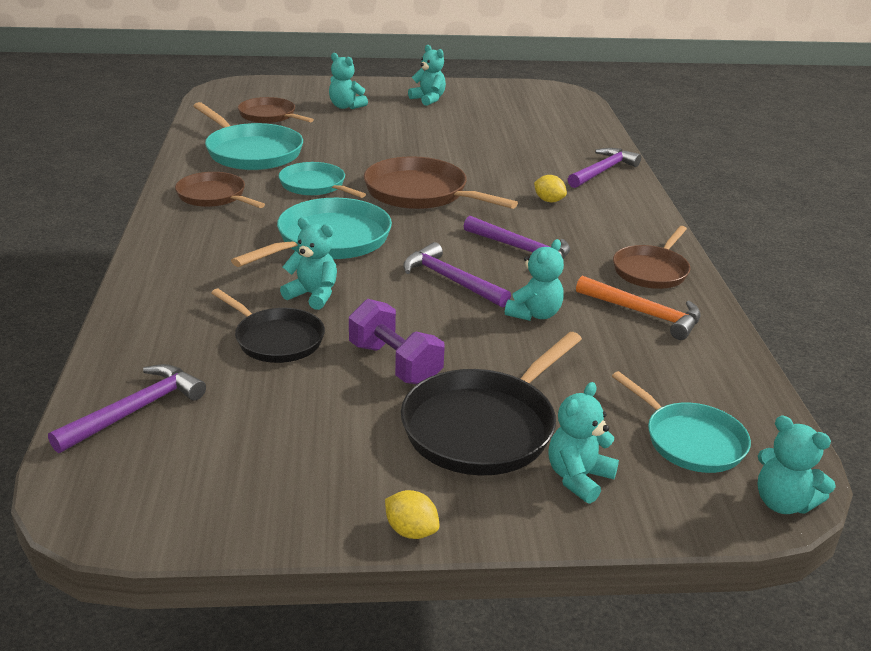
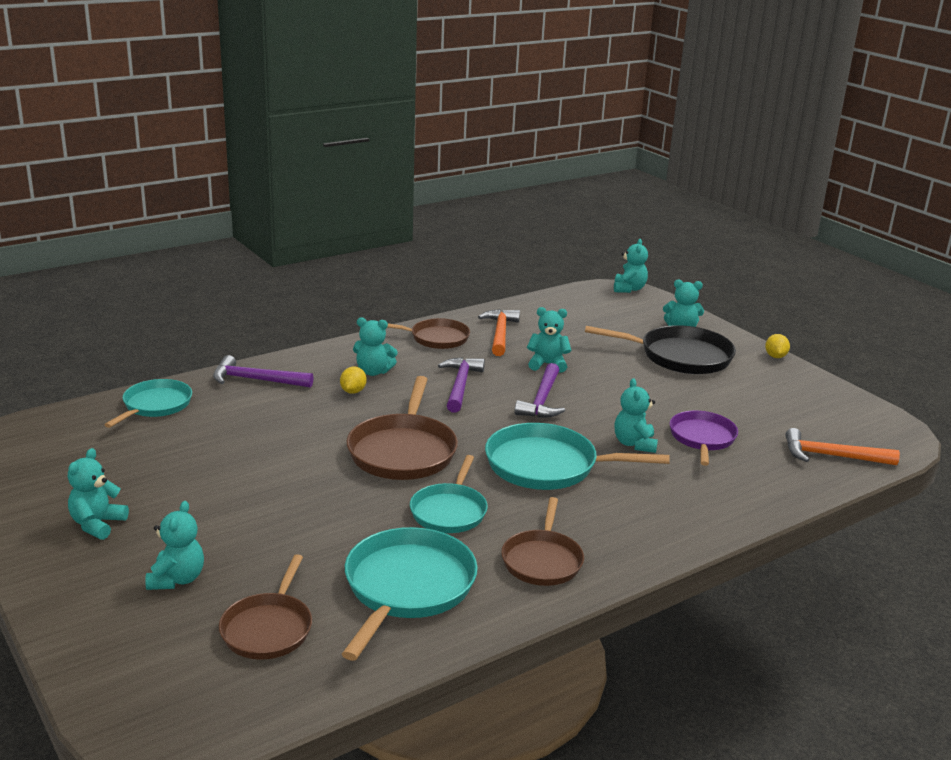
camera: 120 degrees left, 5 degrees down
(136, 410) = (832, 456): purple hammer -> orange hammer
(276, 339) = (702, 438): black pan -> purple pan
(395, 364) = (665, 393): purple dumbbell -> none
(585, 218) = (373, 372): none -> turquoise teddy bear
(690, 441) = (613, 309): turquoise pan -> turquoise pan (155, 405)

